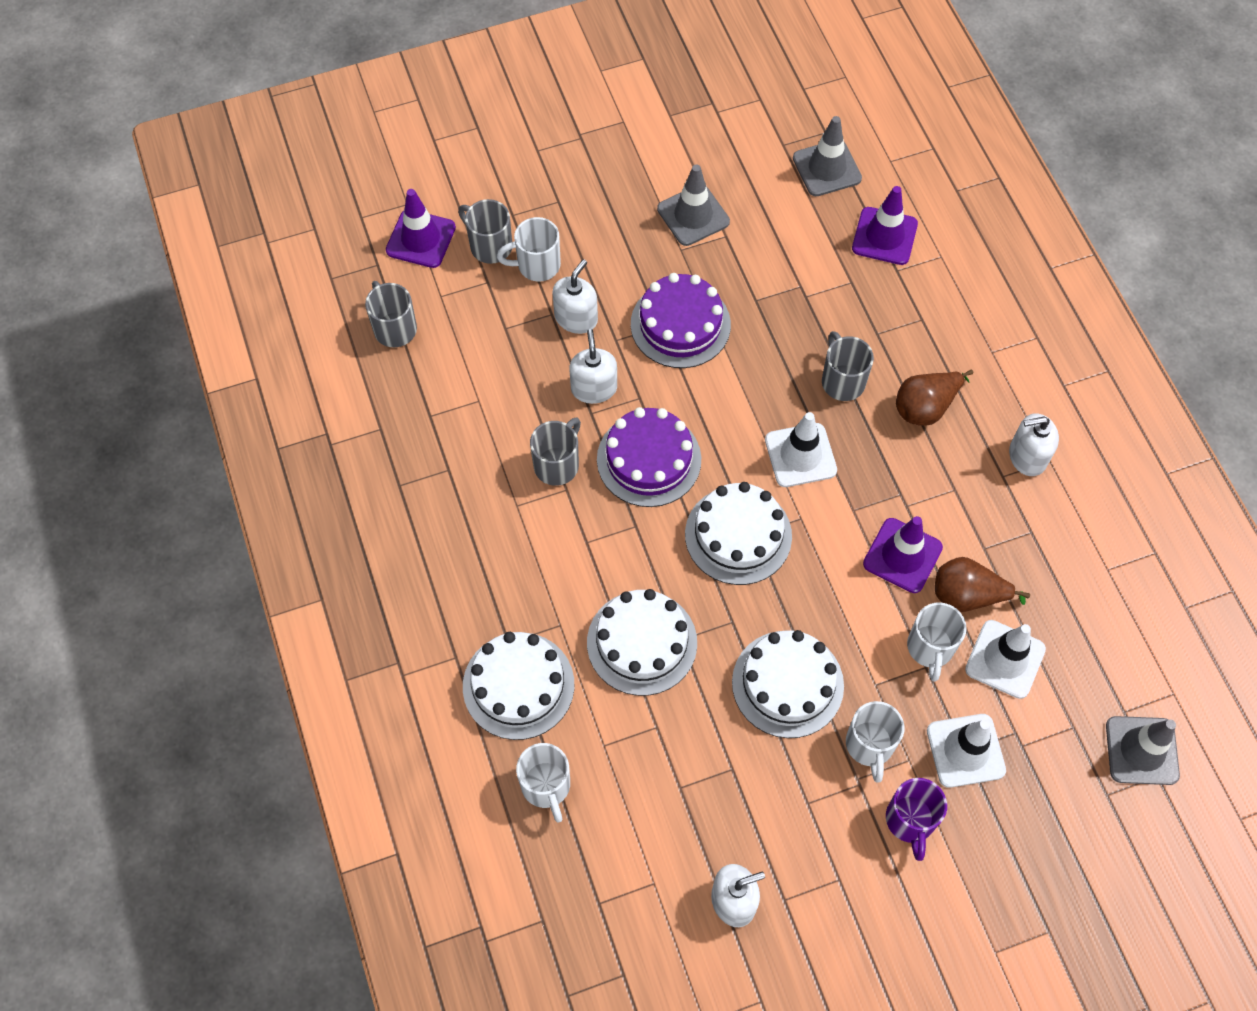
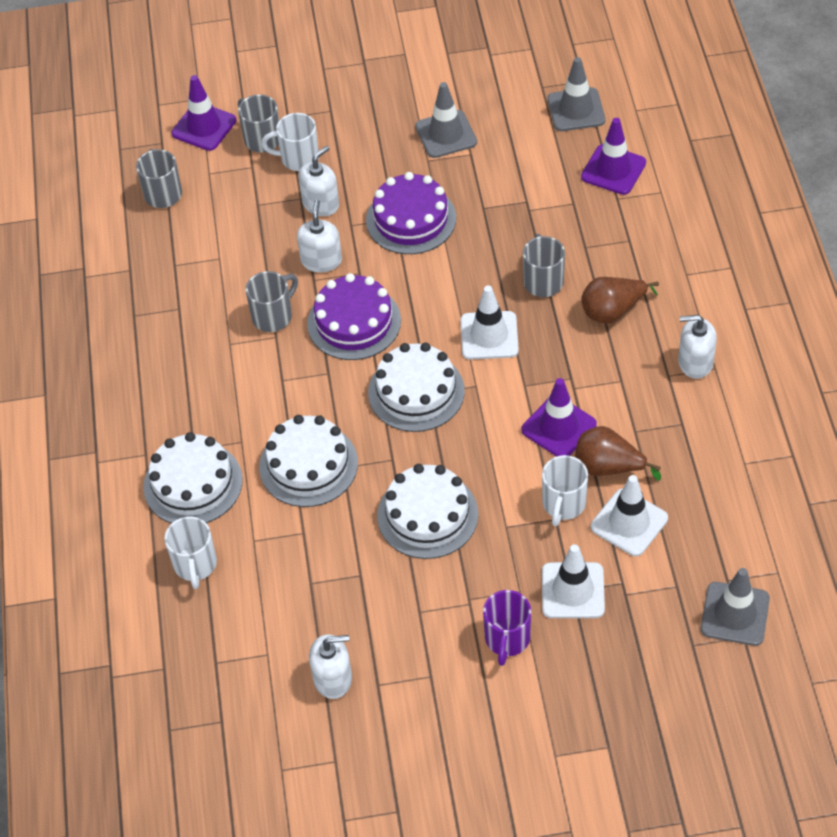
camera: 15 degrees right, 10 degrees down
(869, 746) = (487, 574): white mug -> none

